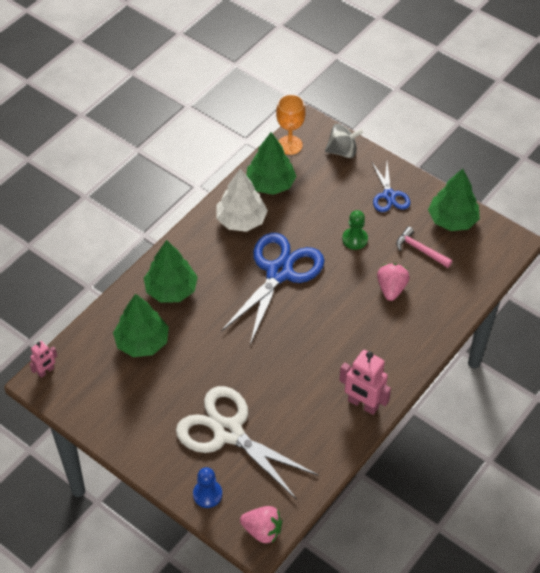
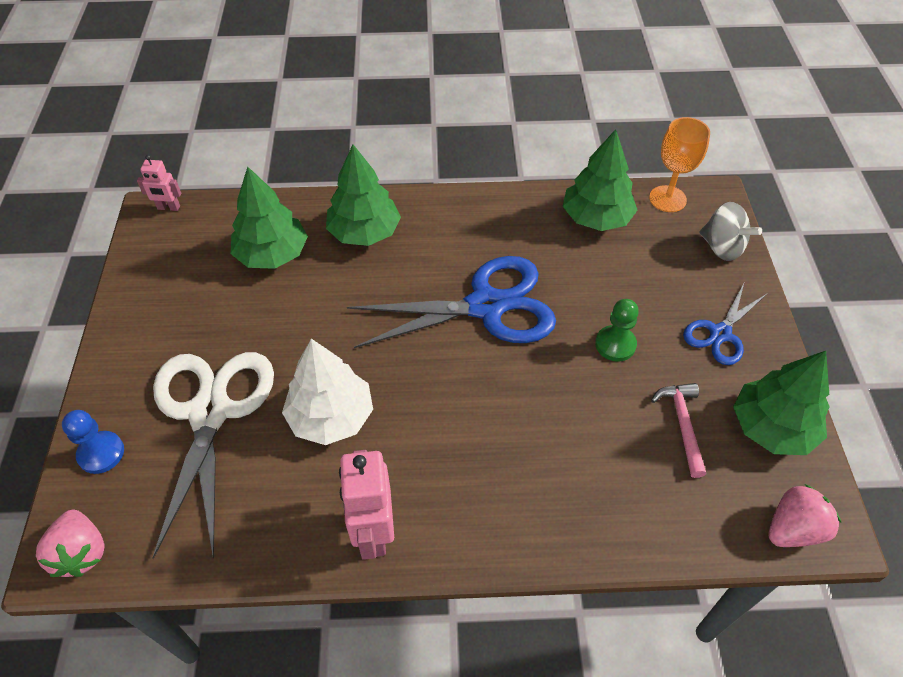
camera: 50 degrees right, 0 degrees up
(241, 220) = (519, 227): white tree -> white tree (331, 416)
(391, 289) = (586, 435): pink strawberry -> pink strawberry (793, 529)

